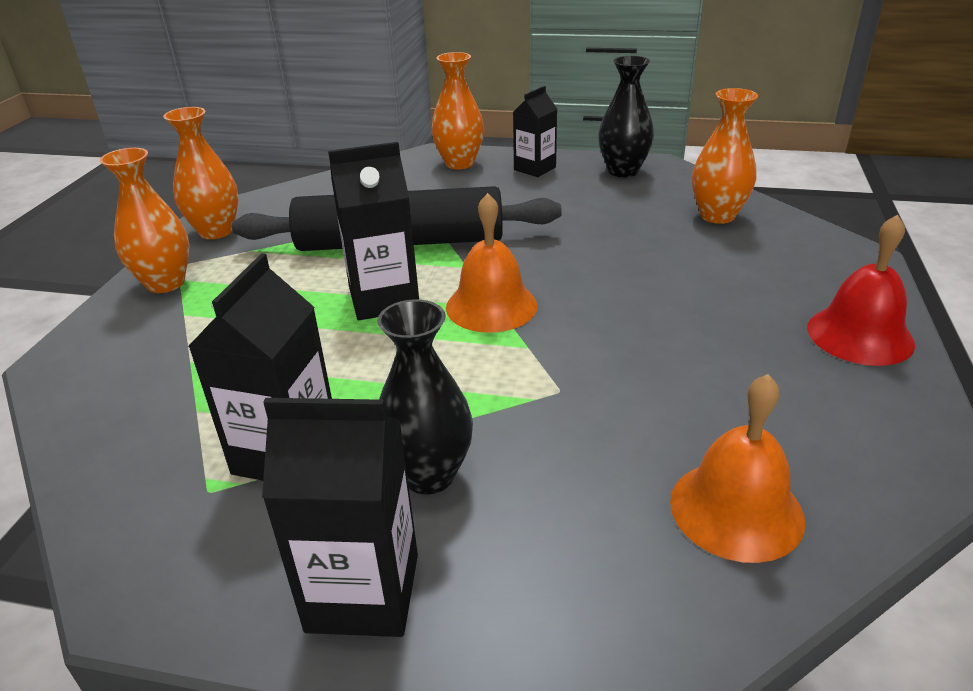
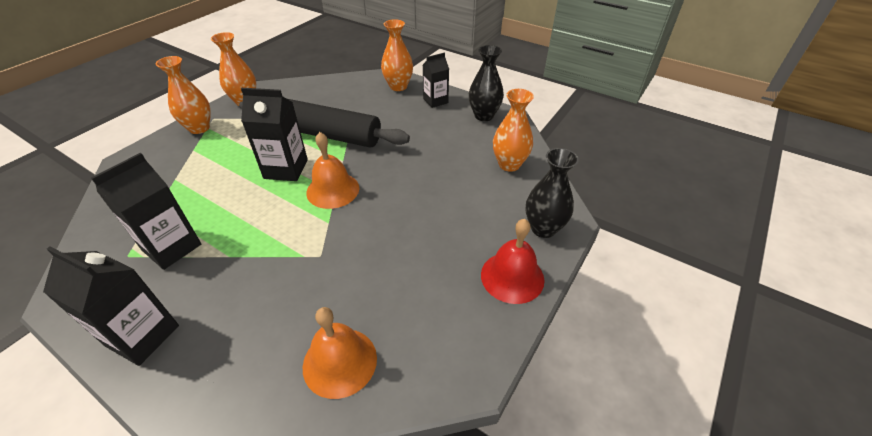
camera: 20 degrees right, 10 degrees up
(429, 475) = (220, 283): black vase -> black vase (543, 228)

